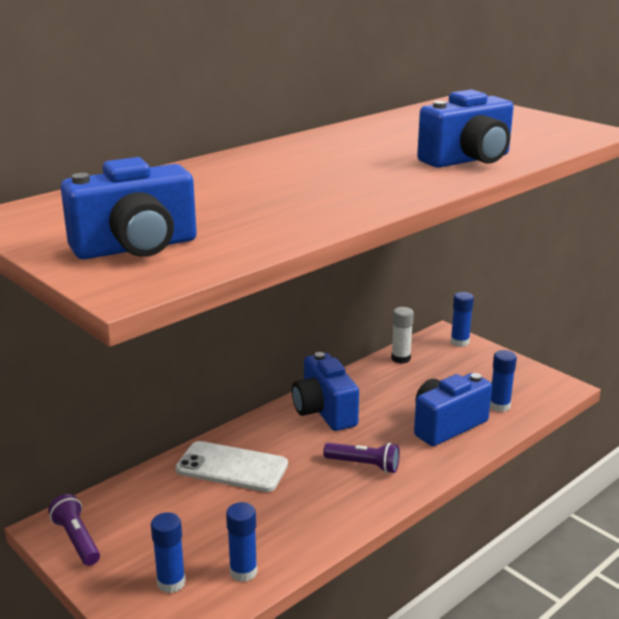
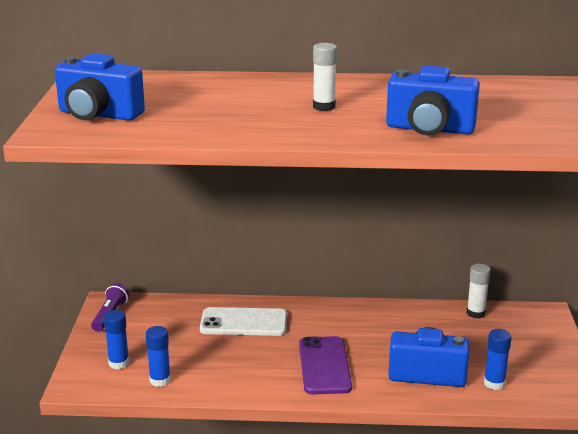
camera: 45 degrees right, 0 degrees up
(232, 467) = (244, 323): white phone -> white phone turned 60 degrees counterclockwise
(324, 411) = (356, 320): blue camera -> none
(339, 169) = (324, 107): none -> white glue stick
(364, 465) = (324, 366): purple flashlight -> purple phone
(459, 342) = (549, 324): blue glue stick -> none

